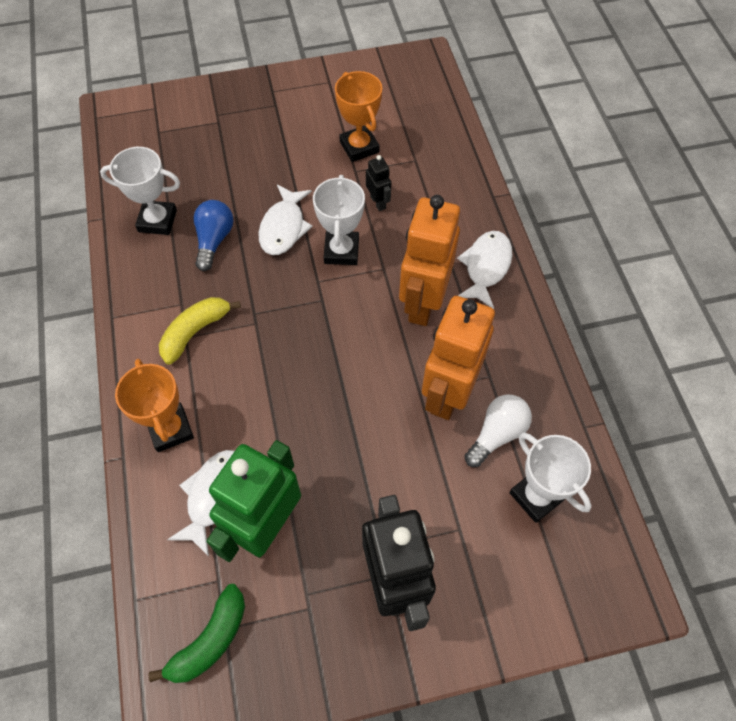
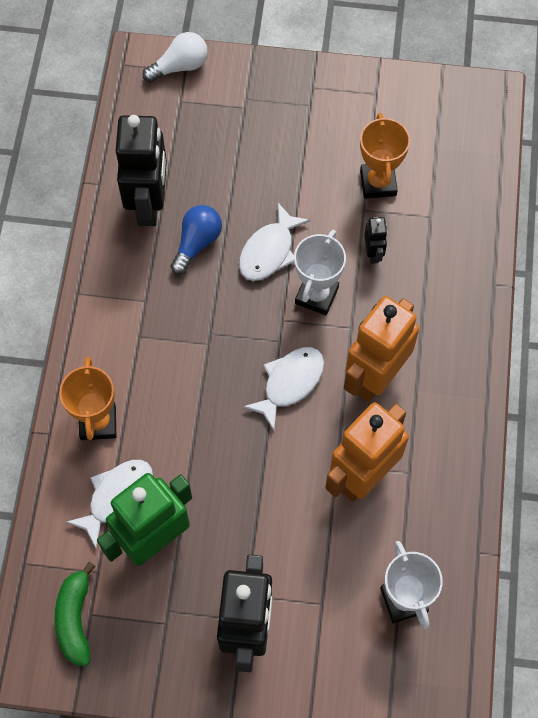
camera: 20 degrees right, 5 degrees up
(157, 221) = (149, 204): white trophy -> black robot
(195, 332) = (149, 334): yellow banana -> none
(210, 640) = (75, 619): green banana -> green banana turned 120 degrees clockwise
(486, 267) = (453, 360): white fish -> white fish (289, 383)
(497, 434) = (392, 530): white light bulb -> white light bulb (180, 66)

